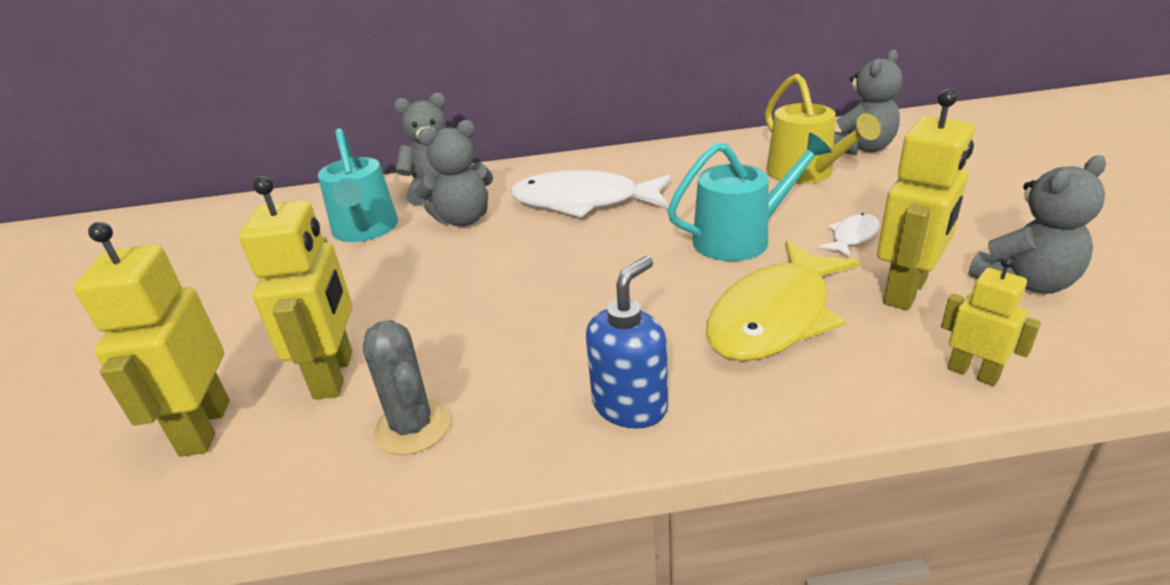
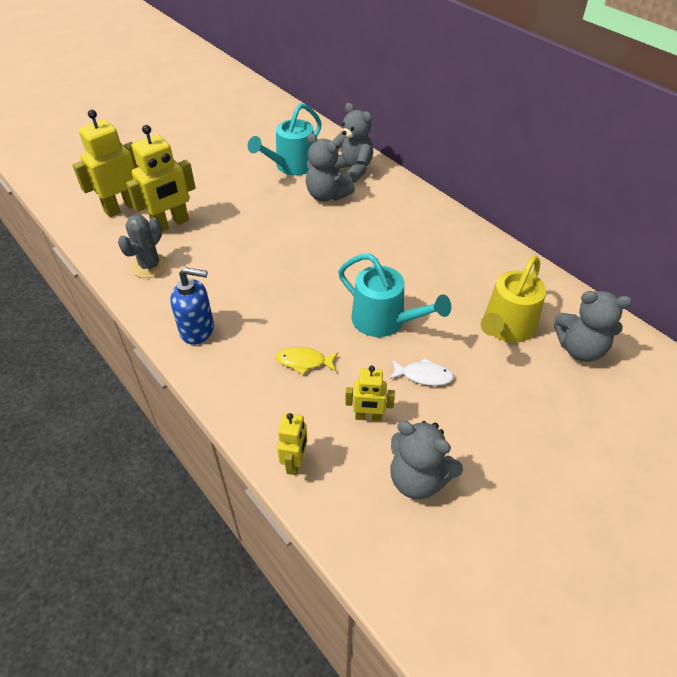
camera: 55 degrees right, 15 degrees up
(584, 202) = (382, 234): white fish -> none
(774, 316) = (304, 361): yellow fish -> yellow fish, size x0.45
(906, 291) = (368, 417): yellow robot -> yellow robot, size x0.57

